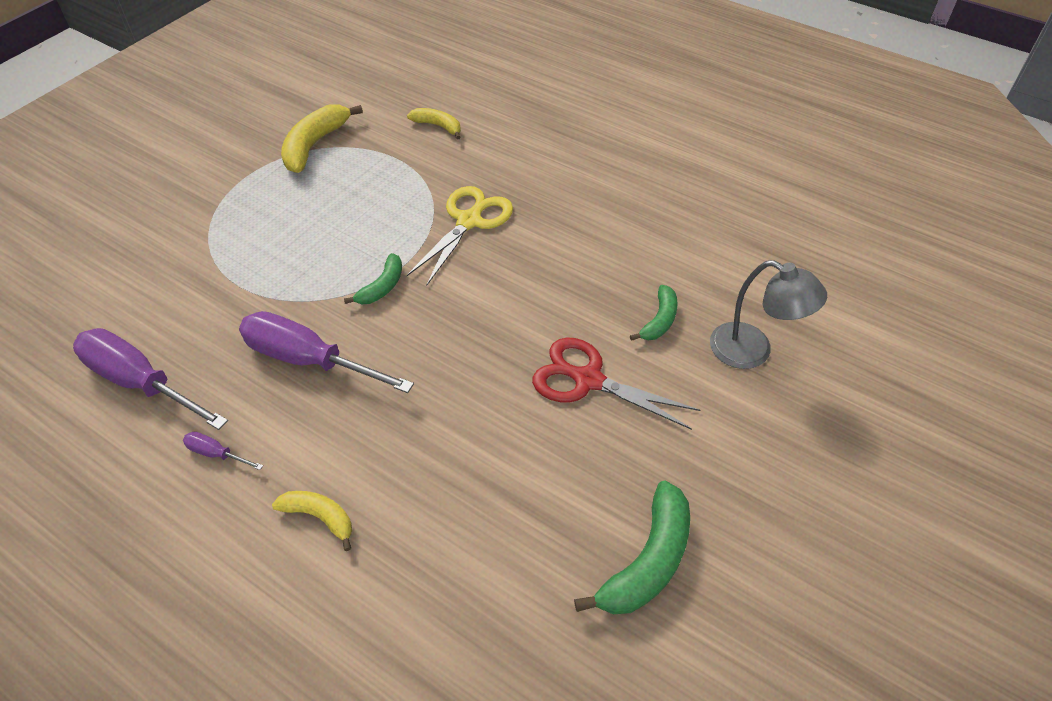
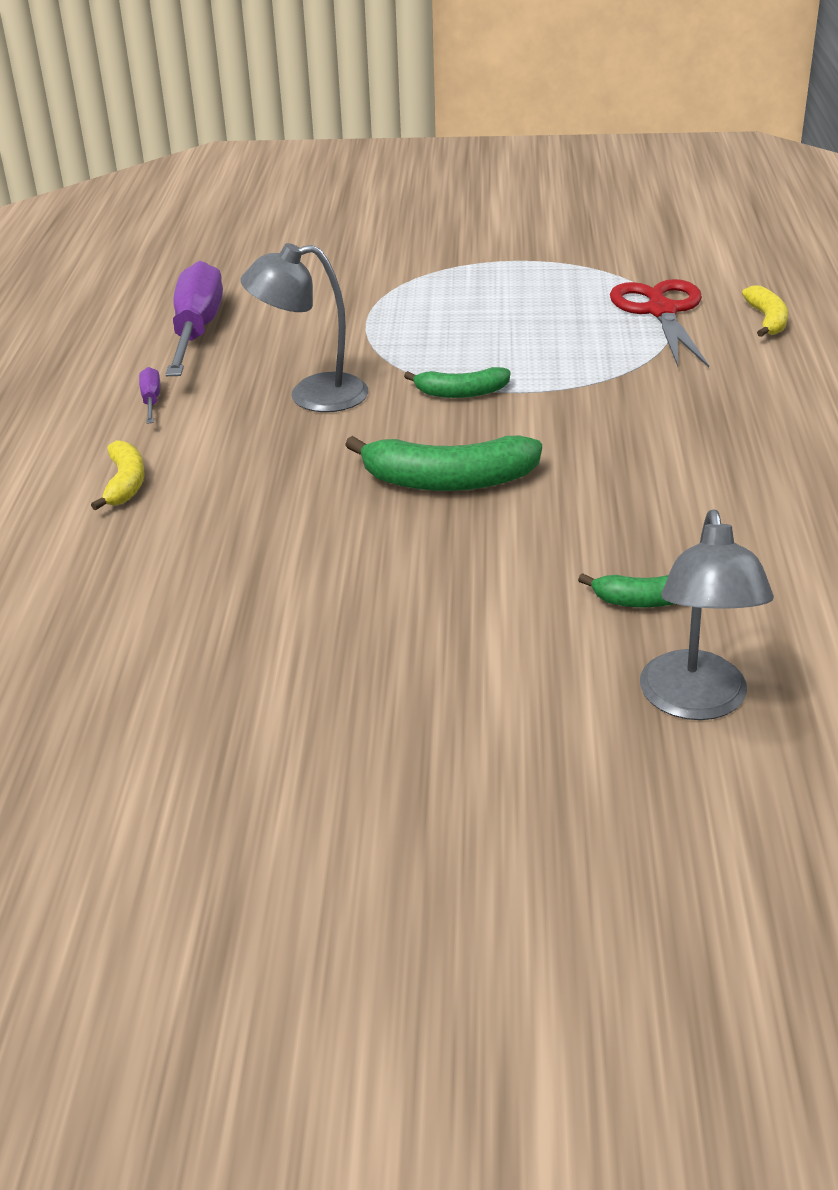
camera: 60 degrees right, 15 degrees down
(308, 360) = (312, 396): purple screwdriver -> grey lamp
(315, 145) = (619, 271): yellow banana -> none
(469, 221) = (636, 401): yellow scissors -> none
(588, 380) = (481, 579): red scissors -> red scissors (661, 311)
(647, 561) = (244, 723): green banana -> green banana (448, 481)

